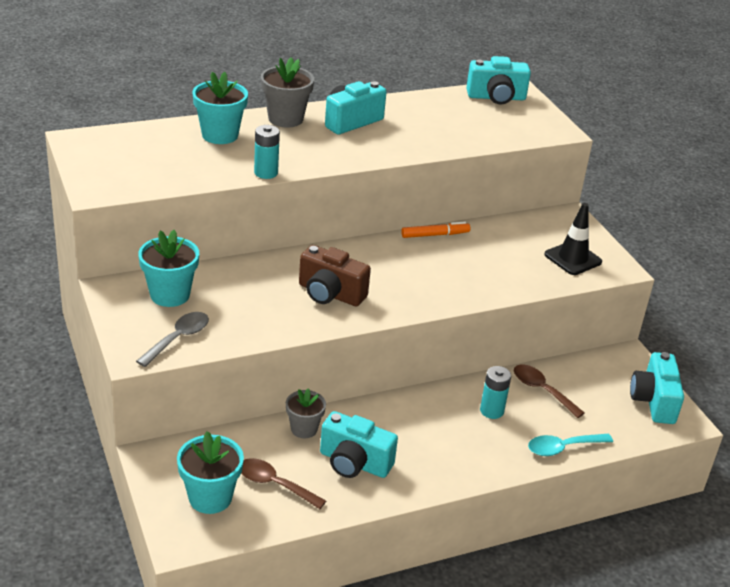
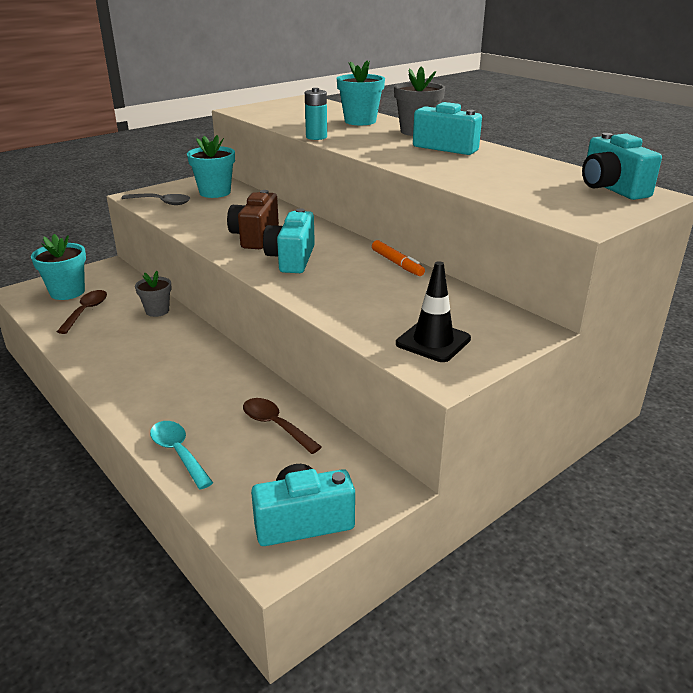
camera: 75 degrees right, 5 degrees down
(354, 463) = (120, 338): turquoise camera -> turquoise camera (291, 259)
(491, 411) = (223, 397): turquoise battery -> none
(542, 390) = (275, 425): brown spoon -> brown spoon turned 75 degrees counterclockwise

